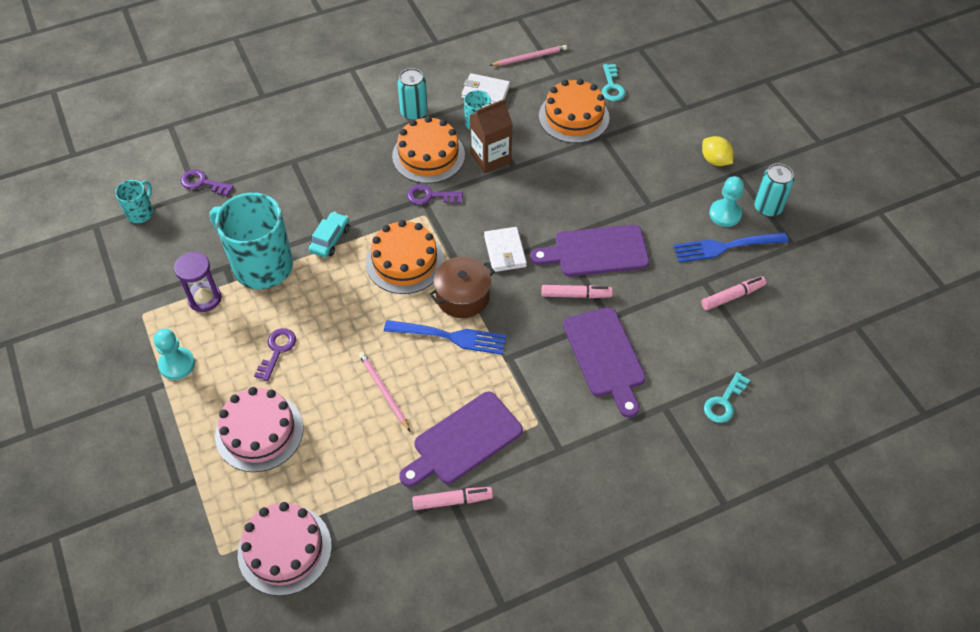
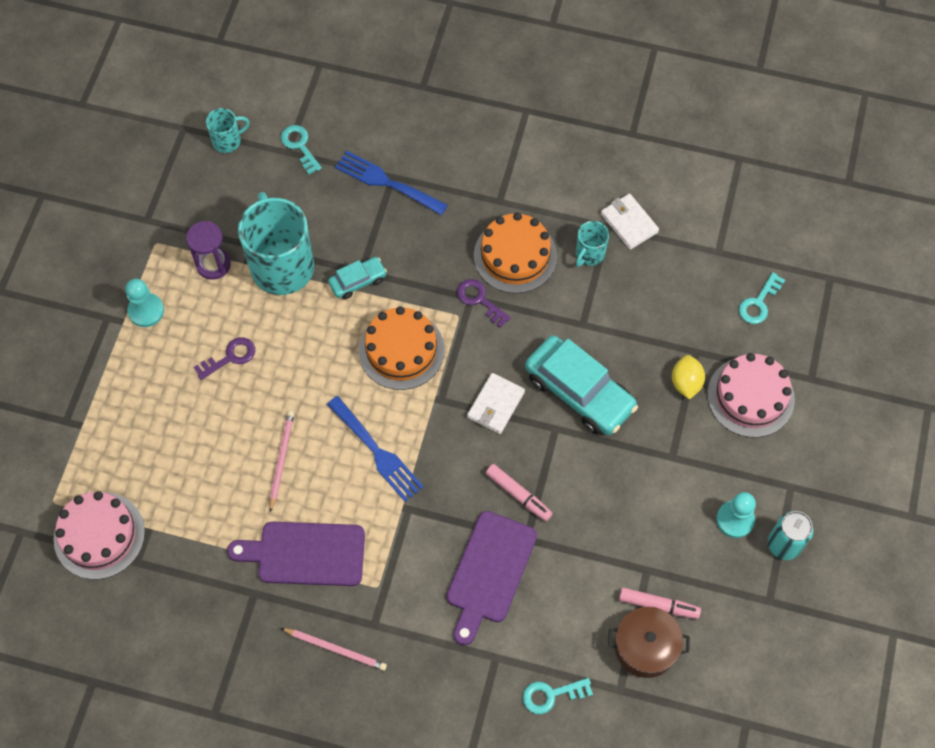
camera: 40 degrees right, 10 degrees up
(203, 183) = (299, 146): purple key -> turquoise key
(259, 432) = (159, 420): pink cake -> pink cake (750, 396)
(414, 113) = (542, 199): turquoise can -> none
(452, 501) = (252, 598): pink marker -> none
(462, 296) = (420, 421): brown pot -> brown pot (645, 647)
(490, 158) = (569, 299): brown carton -> none
(529, 57) = (707, 213): pink pencil -> pink pencil (336, 649)
(552, 207) = (579, 392): none -> turquoise car
(573, 117) = (688, 310): orange cake -> none
(596, 251) = (576, 466): purple cutting board -> none
(715, 160) = (782, 457): yellow lemon -> yellow lemon (686, 383)
(725, 247) = (701, 552): blue fork -> blue fork (387, 182)

